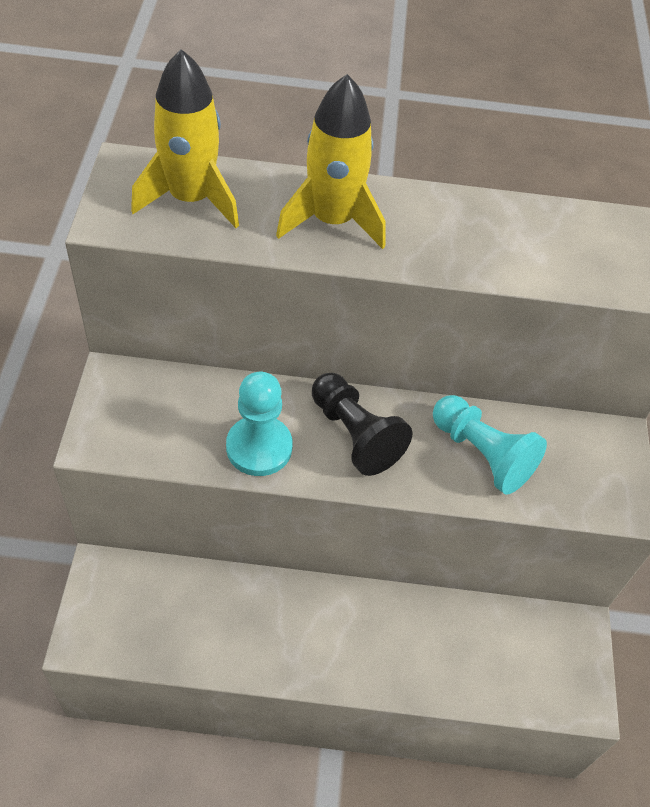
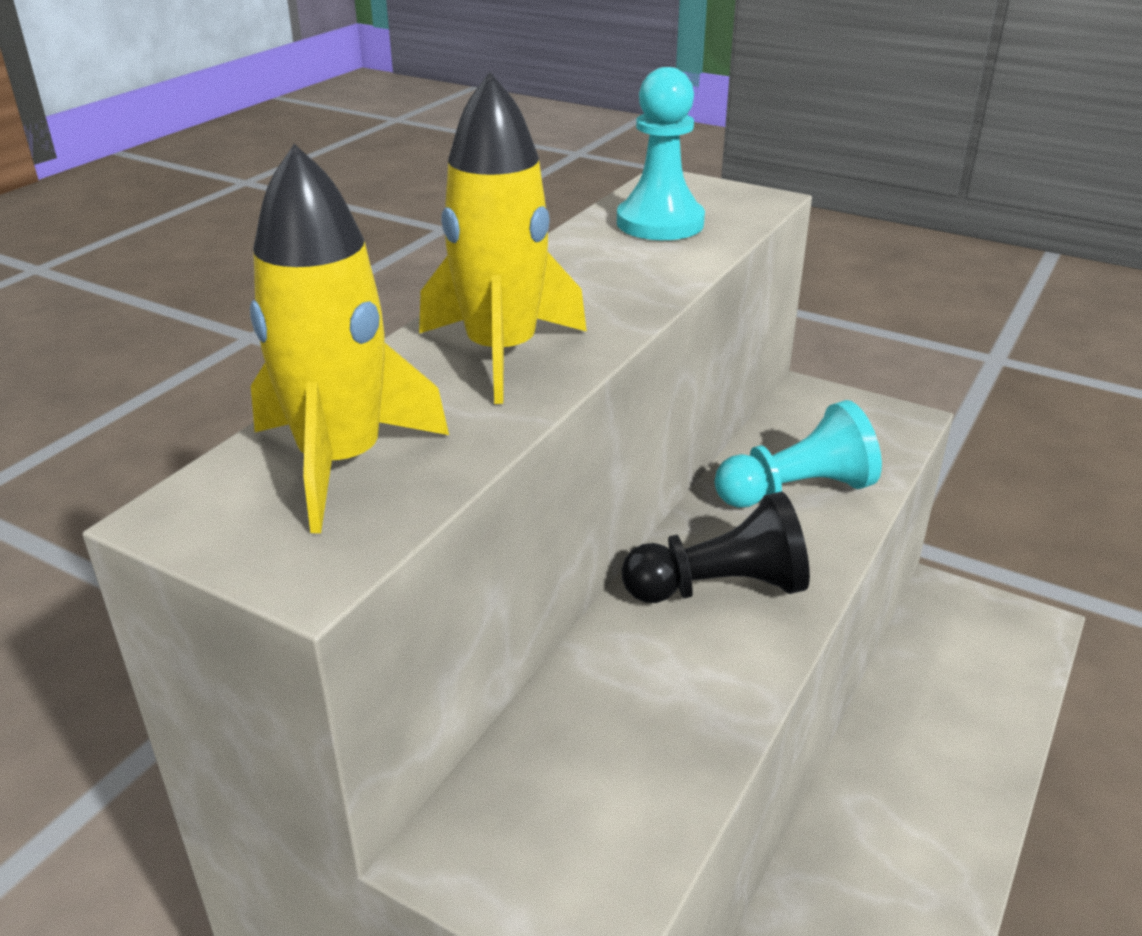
camera: 60 degrees left, 20 degrees down
(259, 447) = (700, 695): turquoise pawn -> turquoise pawn (660, 223)

